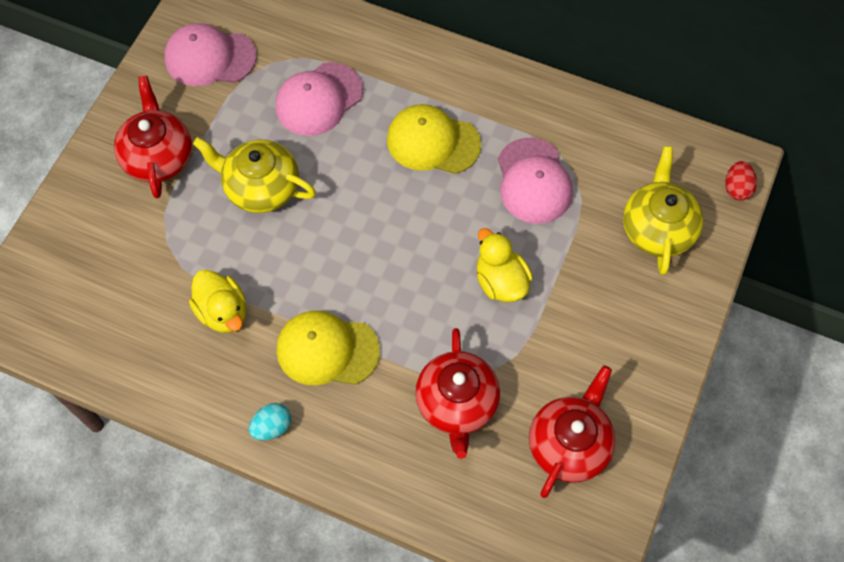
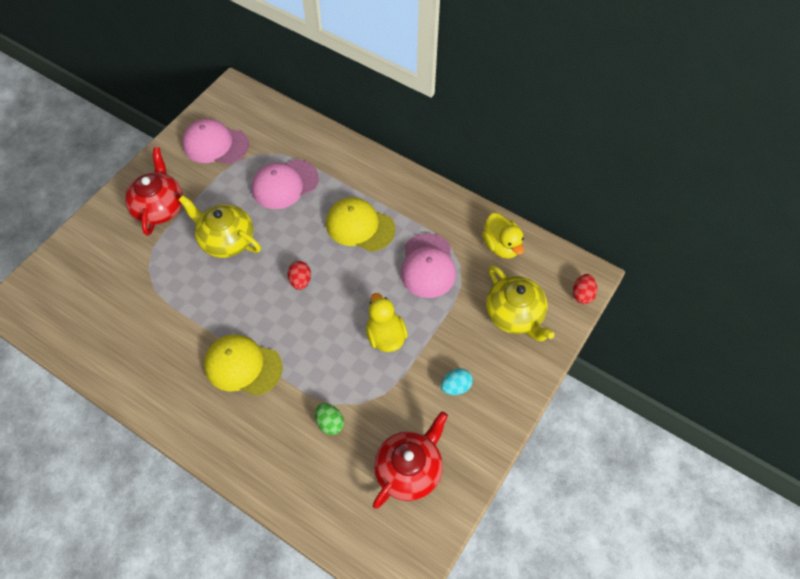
camera: 10 degrees right, 5 degrees down
(223, 312) = (174, 325): yellow duck -> yellow duck (501, 246)
(272, 427) = (186, 417): turquoise egg -> turquoise egg (456, 386)
(373, 227) = (300, 281): none -> red egg
(457, 403) = (330, 423): red teapot -> green egg
(657, 228) = (514, 315): yellow teapot -> yellow teapot turned 135 degrees clockwise

